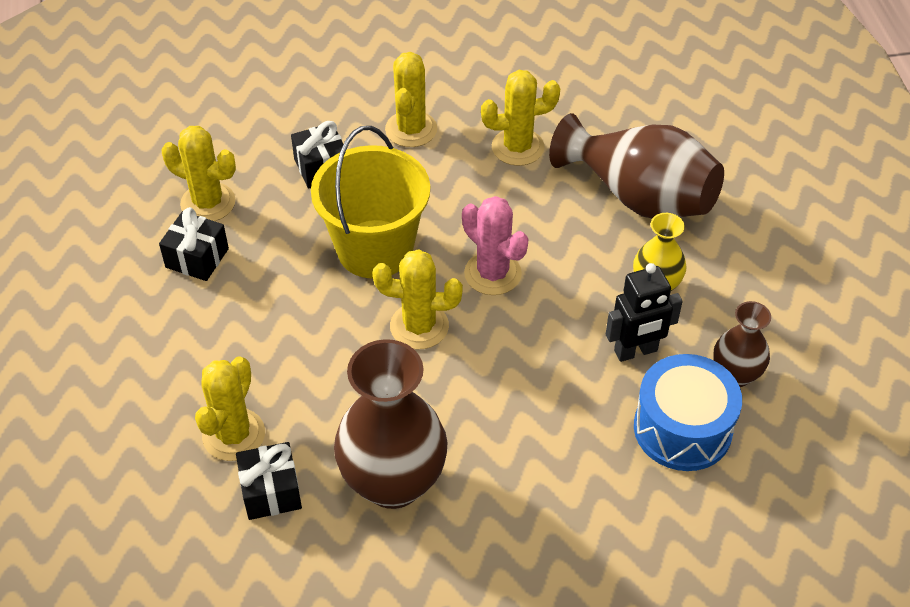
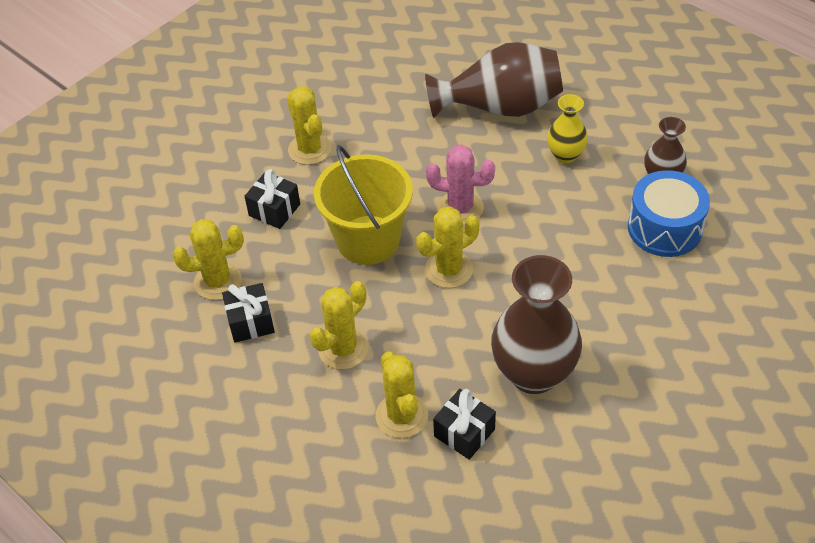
camera: 35 degrees left, 0 degrees up
(517, 147) = (393, 120): yellow cactus -> yellow cactus (343, 349)
(636, 351) = (593, 200): black robot -> none

